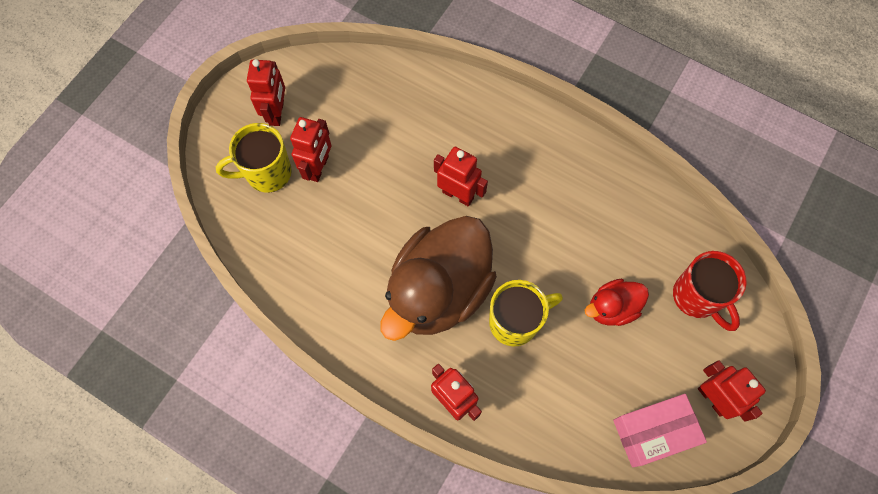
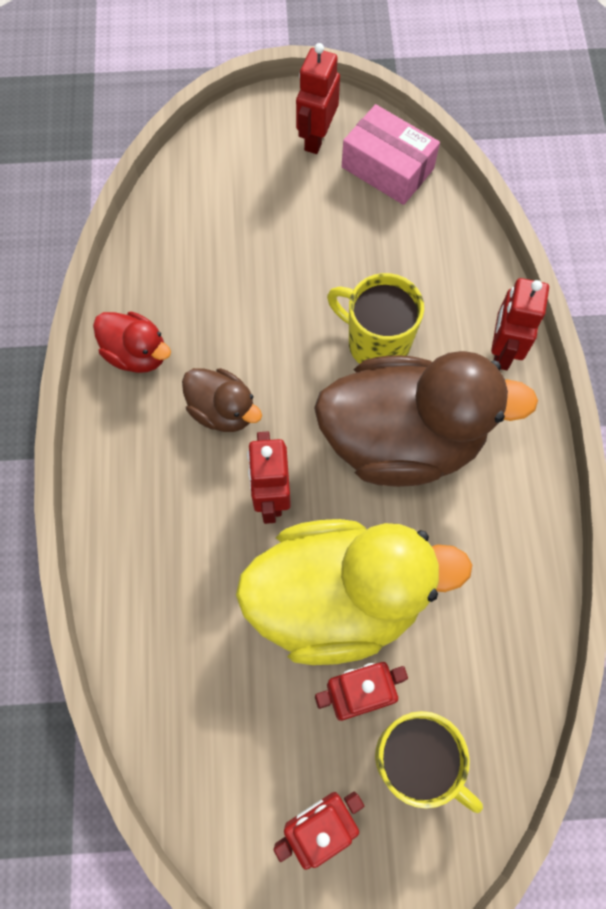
camera: 125 degrees left, 0 degrees up
(374, 191) = (337, 598): none -> yellow duck
(531, 201) = (223, 410): none -> brown duck
(612, 308) = (290, 264): red duck -> red duck (137, 354)
(697, 297) = (221, 197): red mug -> none

